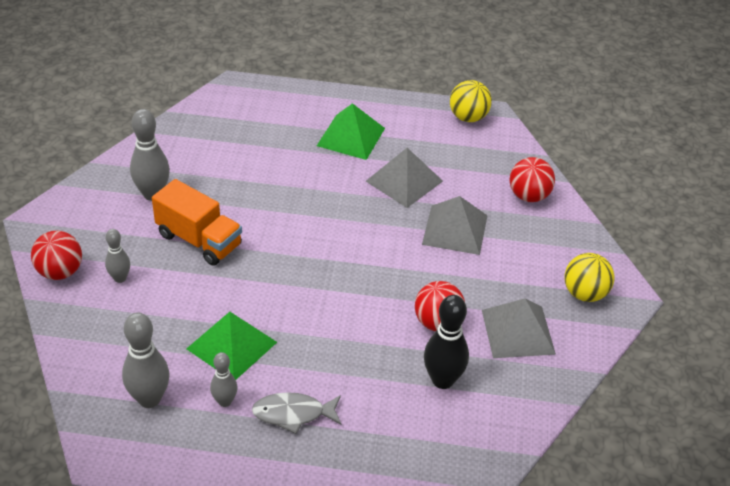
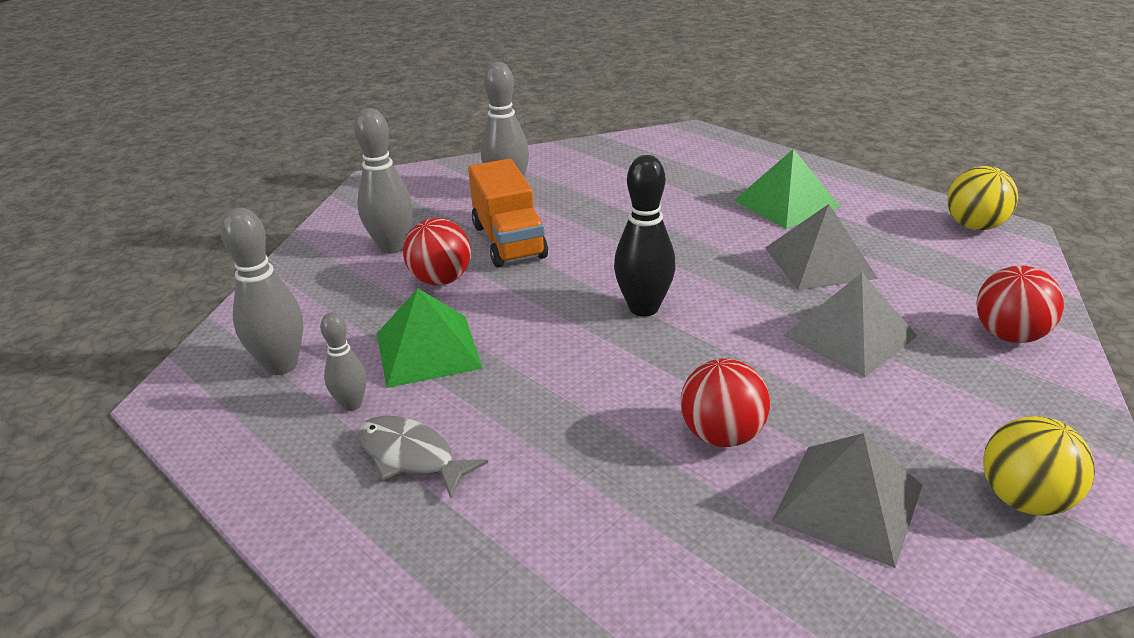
camera: 40 degrees right, 10 degrees down
(60, 272) = (346, 223): red ball -> red ball (441, 280)
(120, 278) = (392, 247): grey bowling pin -> grey bowling pin, size x1.70
(442, 380) = (659, 514): black bowling pin -> black bowling pin (644, 308)

